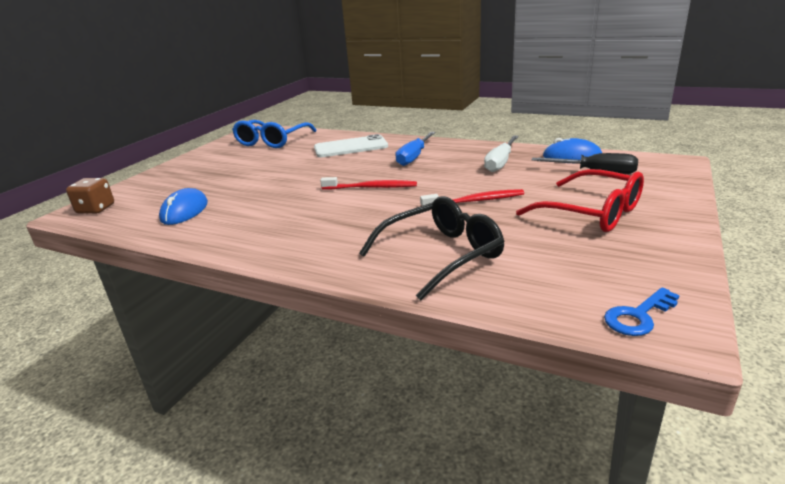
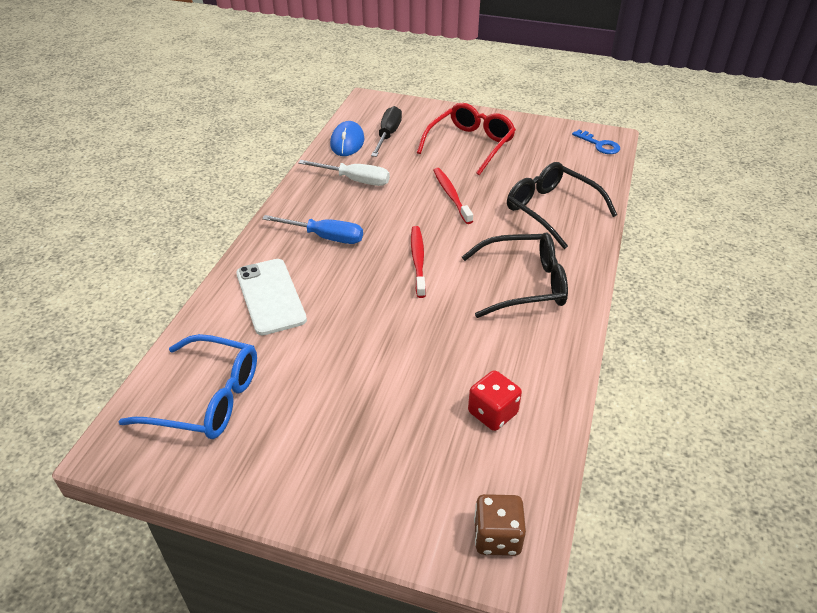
camera: 100 degrees left, 15 degrees up
(184, 211) = (492, 413): blue mouse -> red dice
(316, 230) = (523, 284): none -> black glasses

